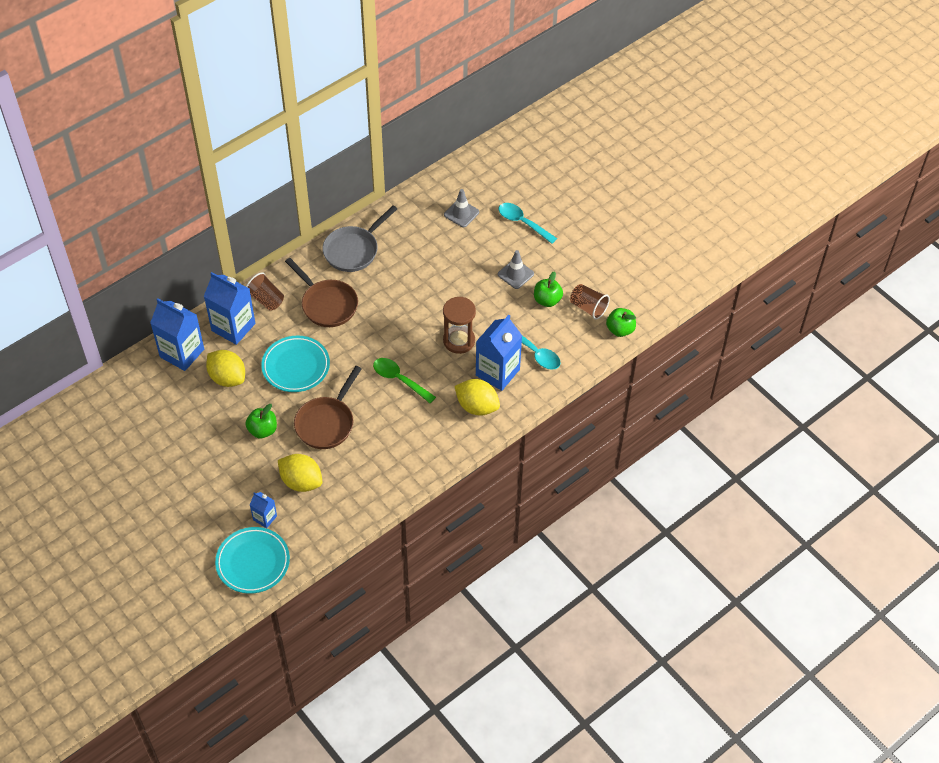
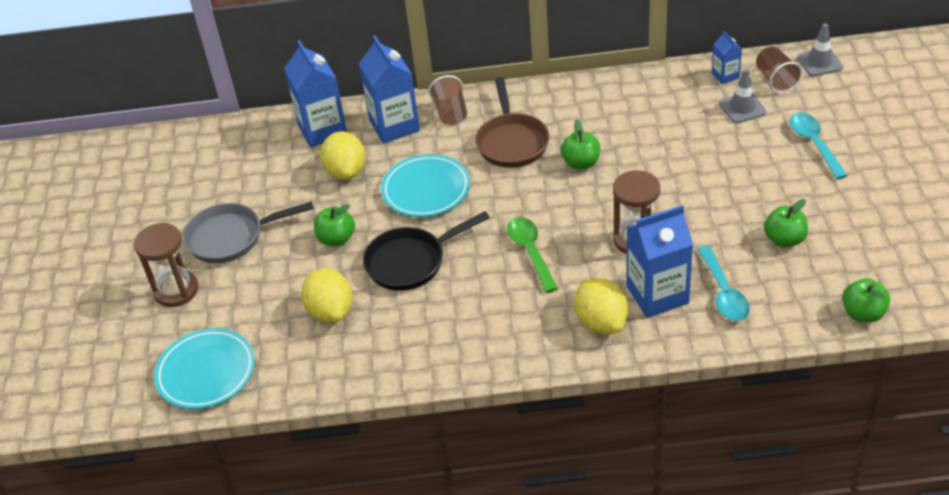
camera: 40 degrees right, 10 degrees down
(180, 519) = (176, 290): none -> brown hourglass
(265, 518) = (260, 331): blue carton -> blue carton (725, 76)
(327, 423) = (410, 262): brown pan -> black pan
(353, 250) = (585, 100): grey pan -> grey pan (231, 237)
(385, 300) = (581, 163): none -> green apple
(515, 274) = (763, 195): grey traffic cone -> grey traffic cone (819, 62)
(588, 307) = (835, 269): brown cup -> brown cup (776, 80)

